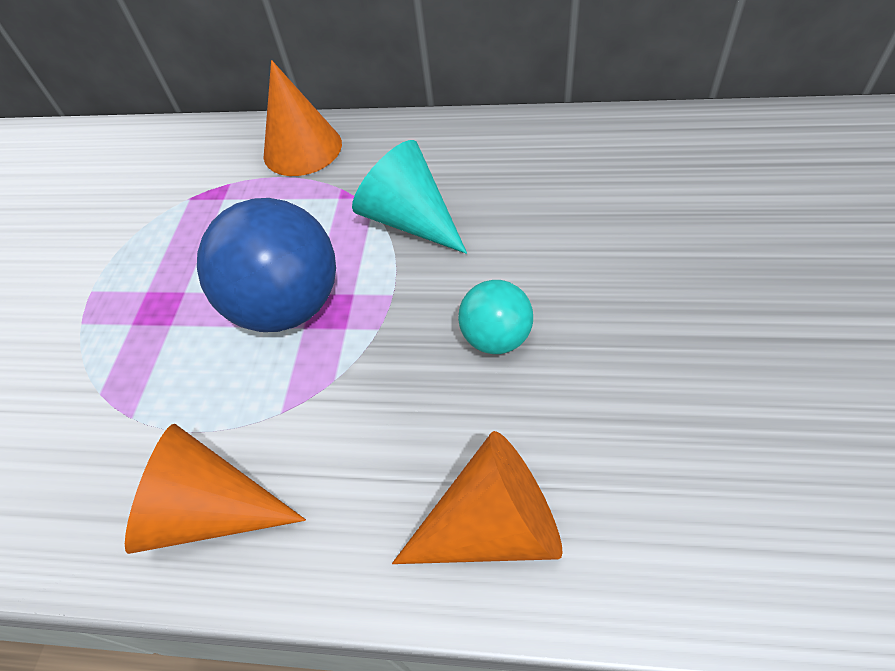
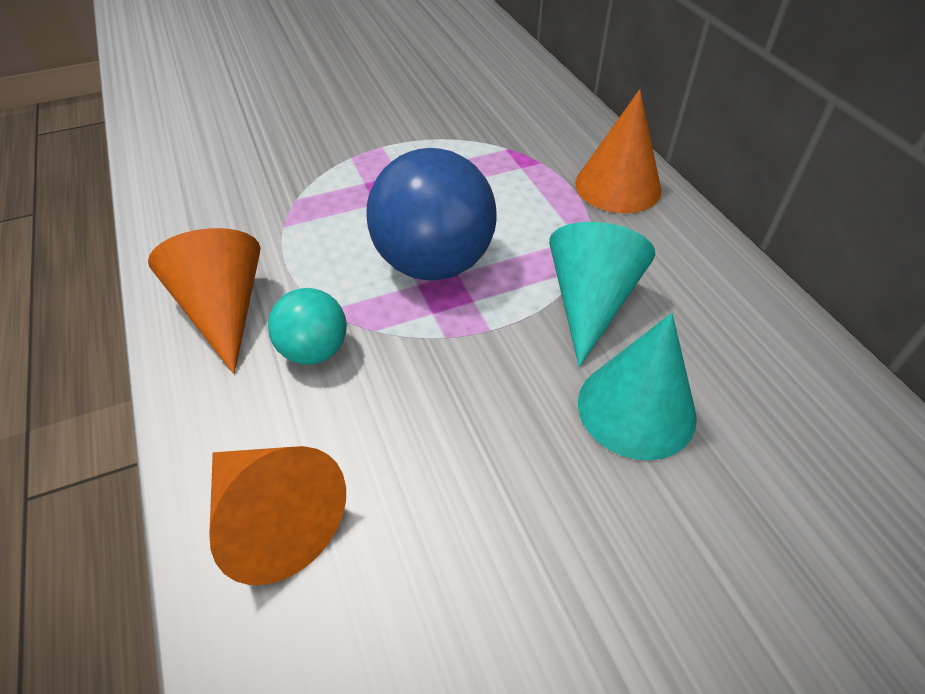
camera: 55 degrees right, 5 degrees down
(496, 338) = (487, 437): turquoise ball -> turquoise ball (314, 350)
(523, 237) = (636, 408): none -> turquoise cone

